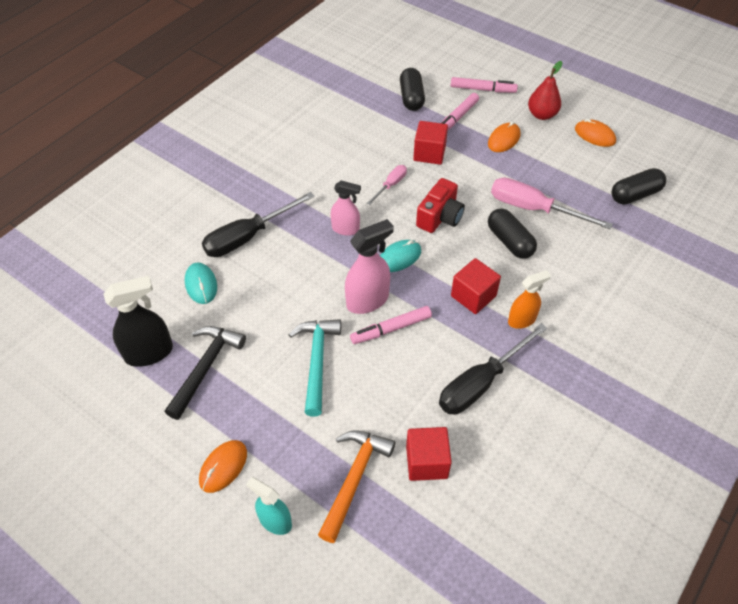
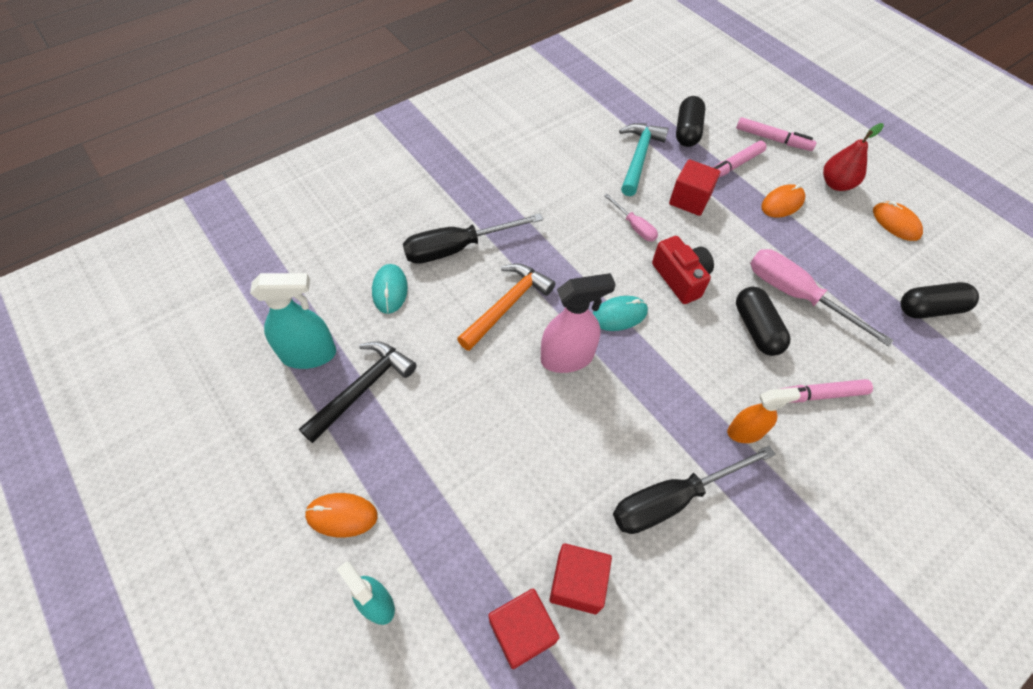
camera: 15 degrees right, 5 degrees up
(149, 353) = (309, 354): black spray bottle -> turquoise spray bottle
(223, 467) = (342, 515): orange mouse -> orange mouse turned 45 degrees clockwise
(317, 361) = (487, 416): turquoise hammer -> turquoise hammer (638, 157)
(346, 229) = (568, 265): pink spray bottle -> none
(354, 478) = (484, 578): orange hammer -> orange hammer (507, 305)
(391, 185) = (634, 226): pink screwdriver -> pink screwdriver turned 90 degrees clockwise
(391, 329) = (584, 400): pink marker -> pink marker (817, 395)
(440, 217) = (680, 278): red camera -> red camera turned 75 degrees counterclockwise
(473, 296) = (693, 385): red cube -> red cube (522, 631)

